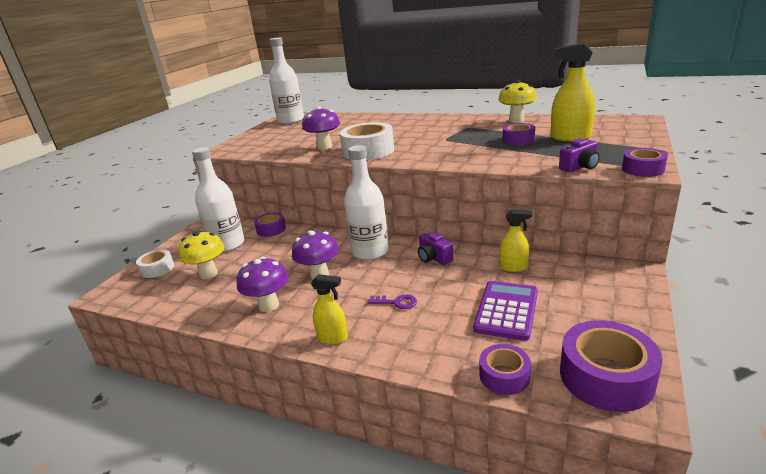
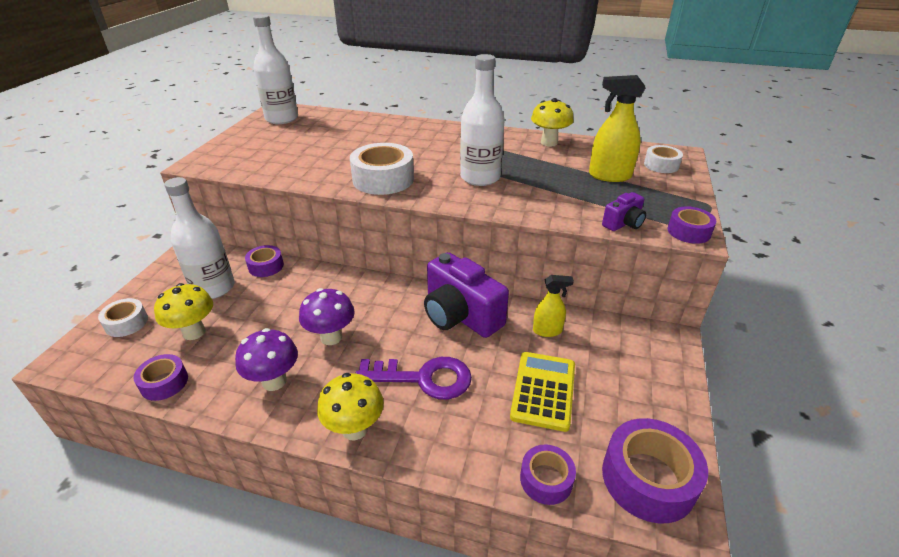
camera: 10 degrees left, 10 degrees up
(324, 147) = (329, 168): purple mushroom -> none
(333, 338) = (355, 429): yellow spray bottle -> yellow mushroom
(370, 251) = (387, 304): white bottle -> white bottle (480, 177)
(396, 302) = (423, 378): purple key -> purple key, size x2.10
(434, 258) = (460, 315): purple camera -> purple camera, size x2.06
(506, 310) = (543, 390): purple calculator -> yellow calculator
(518, 140) = (554, 175): purple tape -> purple tape (164, 383)
(620, 128) = (661, 165): none -> white tape

